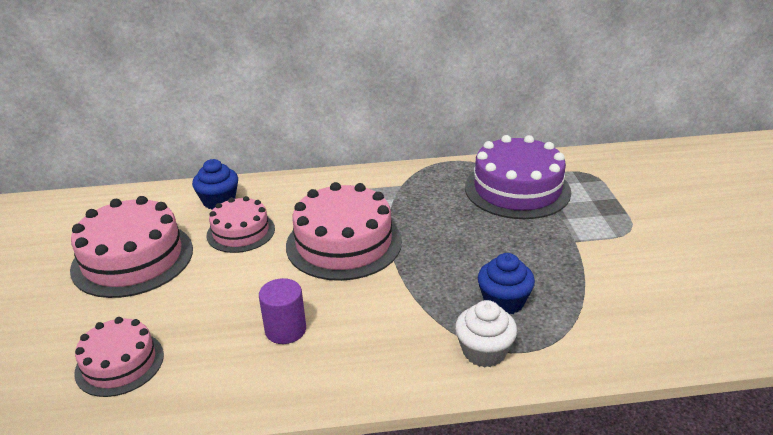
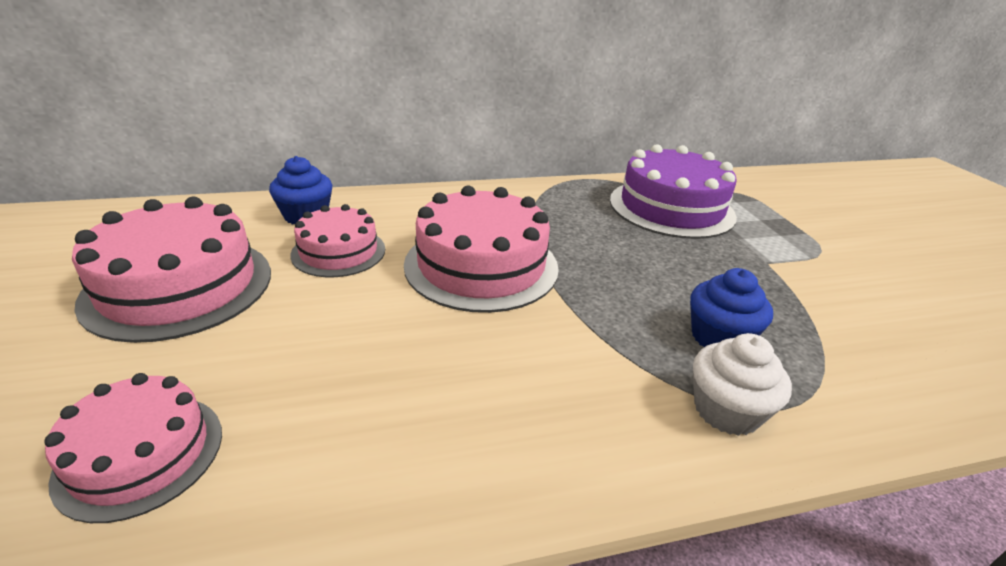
camera: 10 degrees left, 0 degrees up
(285, 330) = (422, 386): purple cylinder -> none

